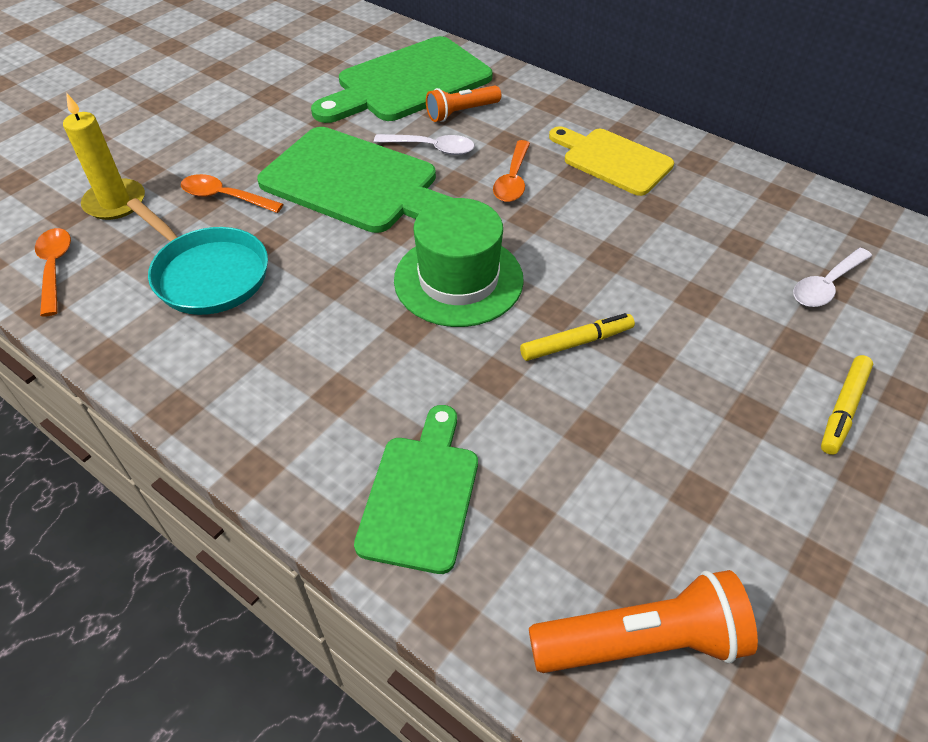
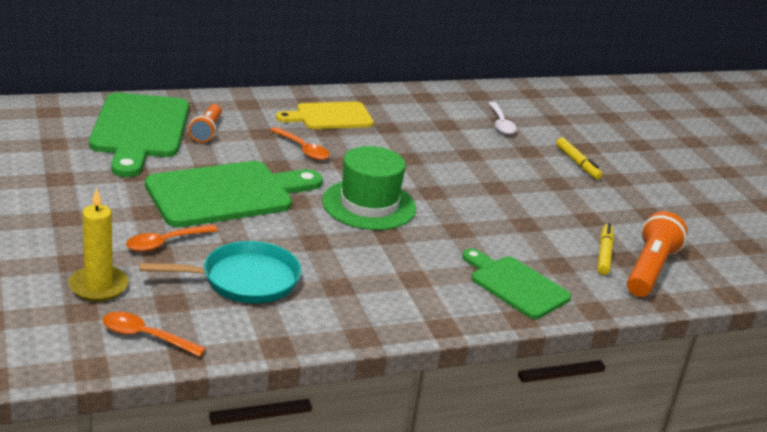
camera: 60 degrees left, 20 degrees down
(431, 148) = (229, 156): white spoon -> none
(576, 343) = (461, 198): yellow marker -> yellow marker (604, 254)

